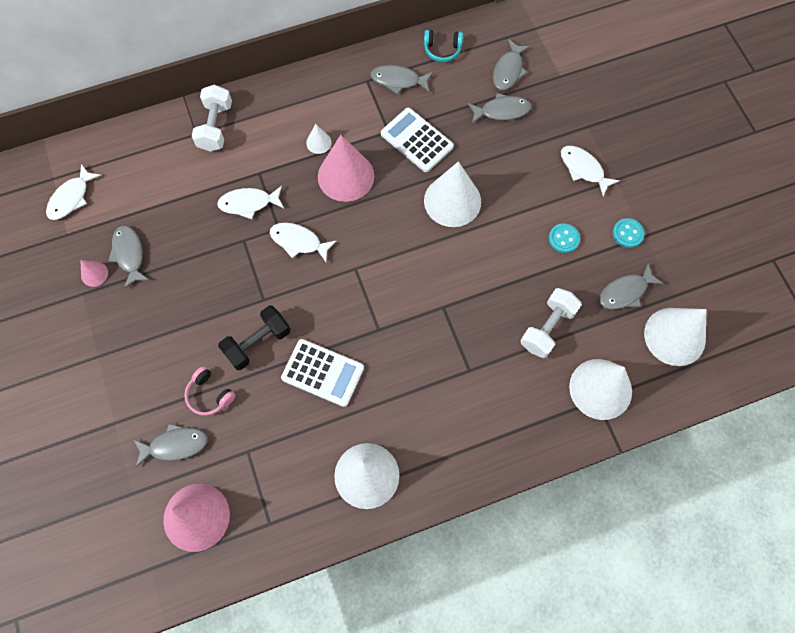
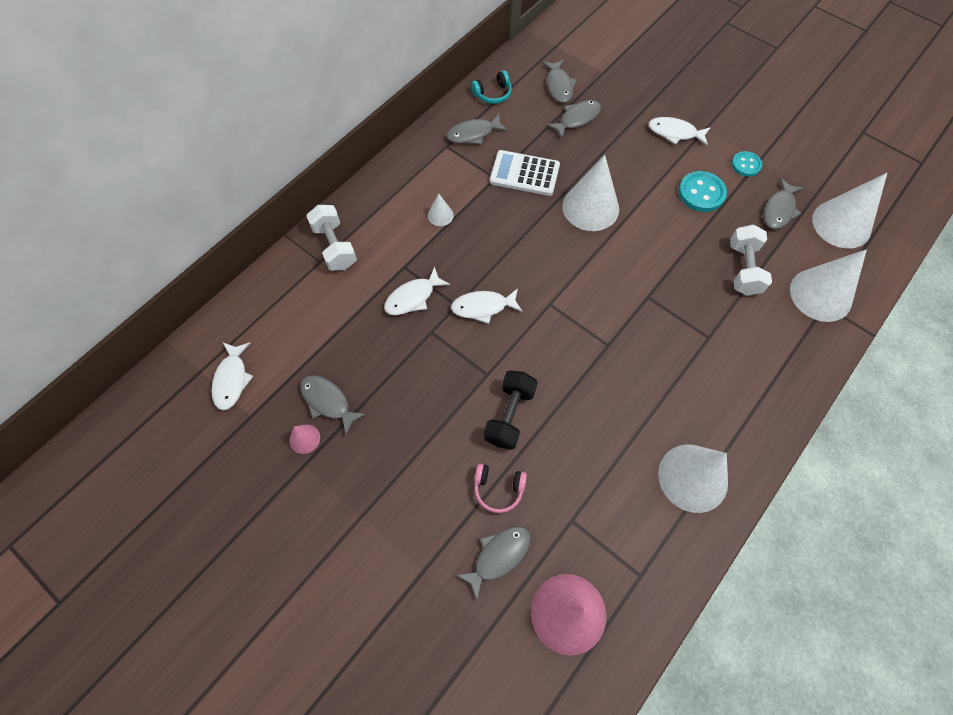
camera: 30 degrees left, 5 degrees down
(322, 373) = (587, 409): white calculator -> none
(346, 176) = (485, 231): pink cone -> none
(563, 239) = (701, 193): turquoise button -> turquoise button, size x1.55

